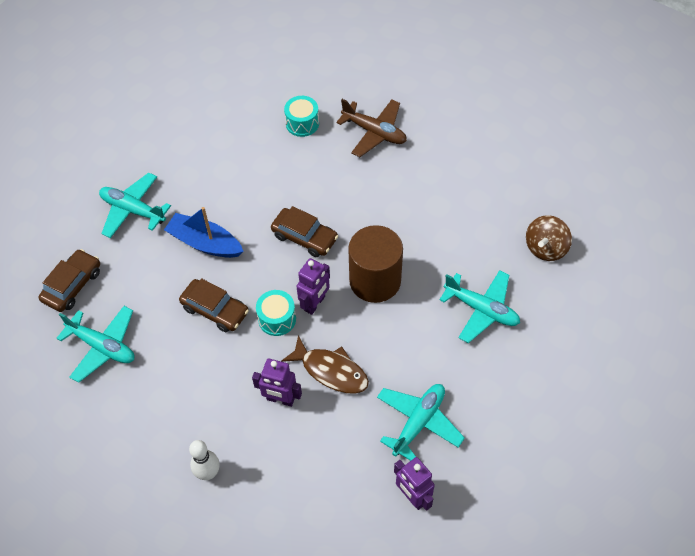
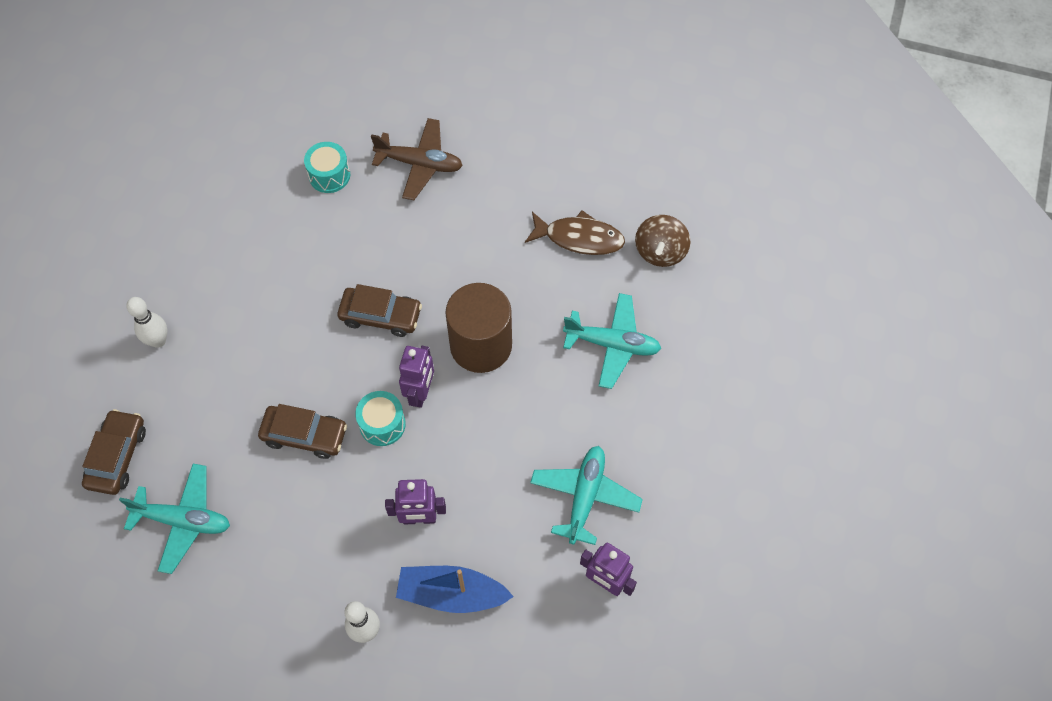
camera: 20 degrees left, 5 degrees up
(133, 210) = (158, 341): turquoise plane -> white bowling pin
(205, 243) = (263, 357): blue boat -> blue boat (451, 594)
(331, 371) = (466, 467): brown fish -> brown fish (579, 238)

